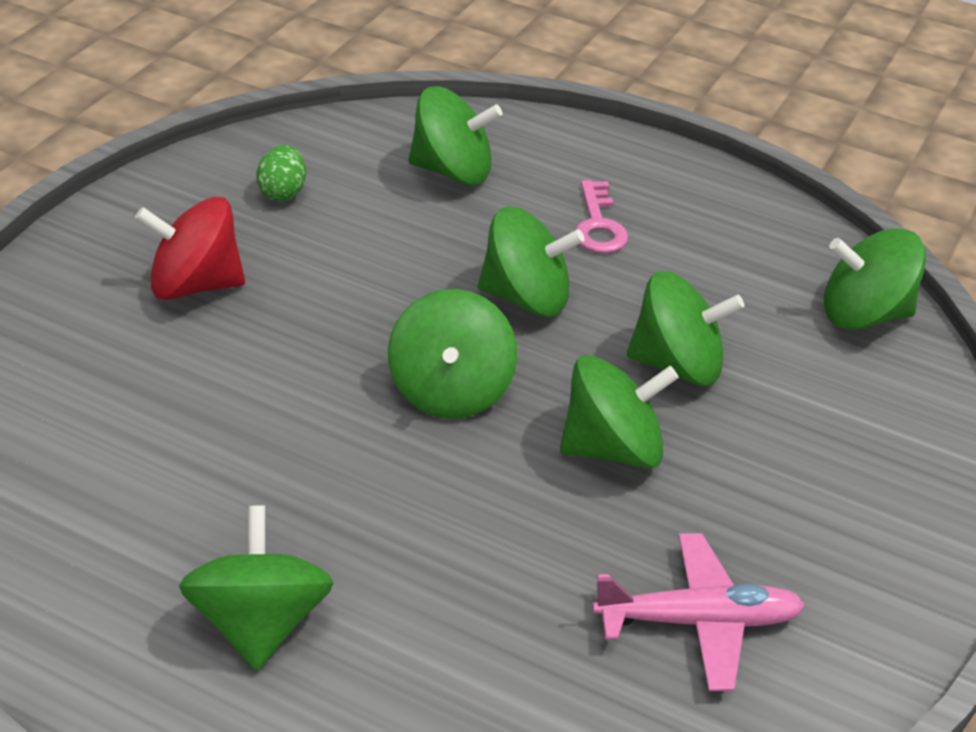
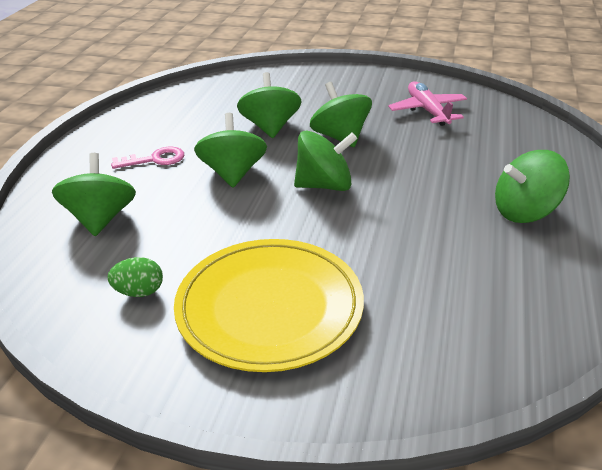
camera: 100 degrees left, 5 degrees down
(195, 285) = (269, 307): red spinning top -> yellow plate
(863, 314) = (212, 89): green spinning top -> none

